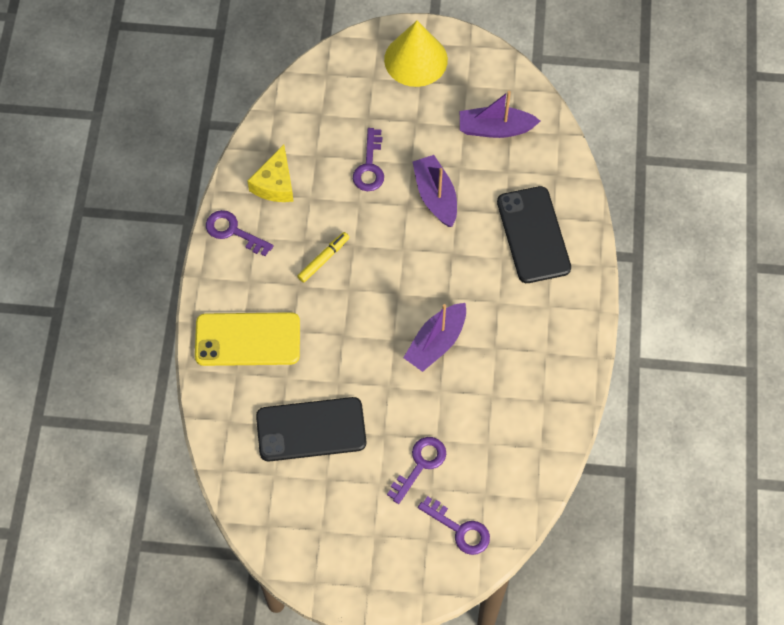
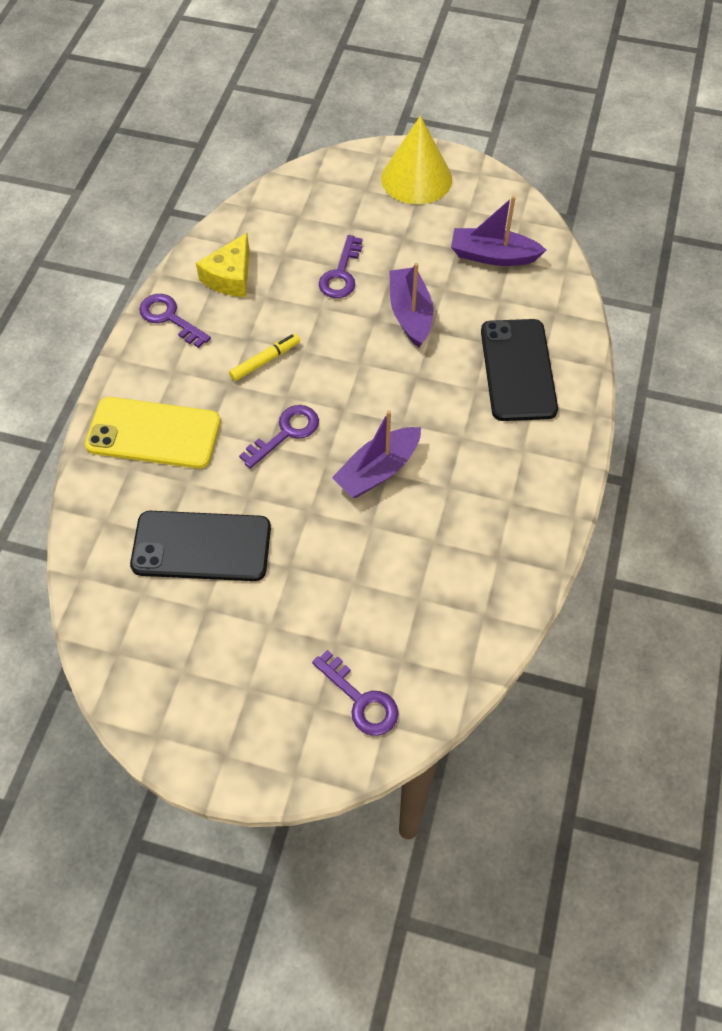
camera: 10 degrees right, 5 degrees down
(420, 464) = (327, 610): purple key -> purple key (286, 433)

